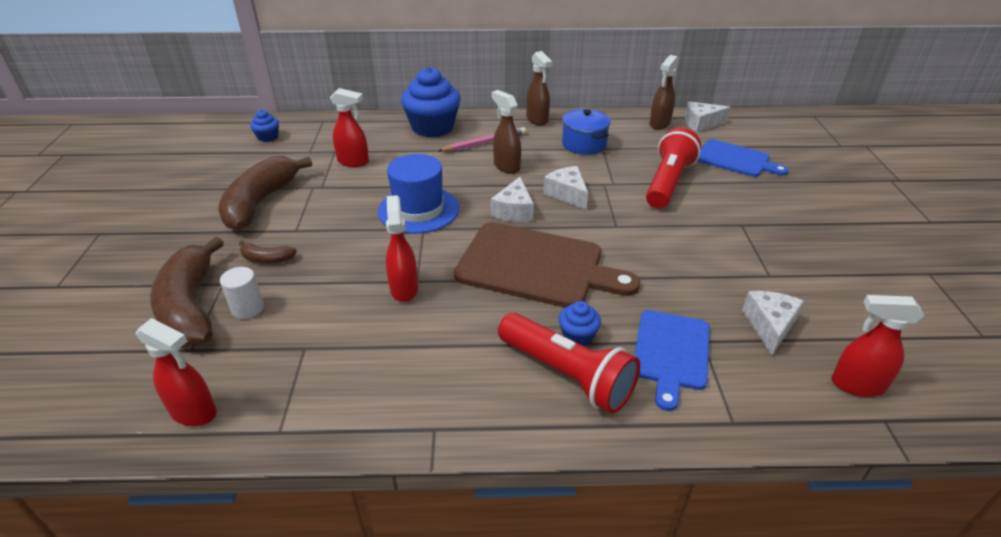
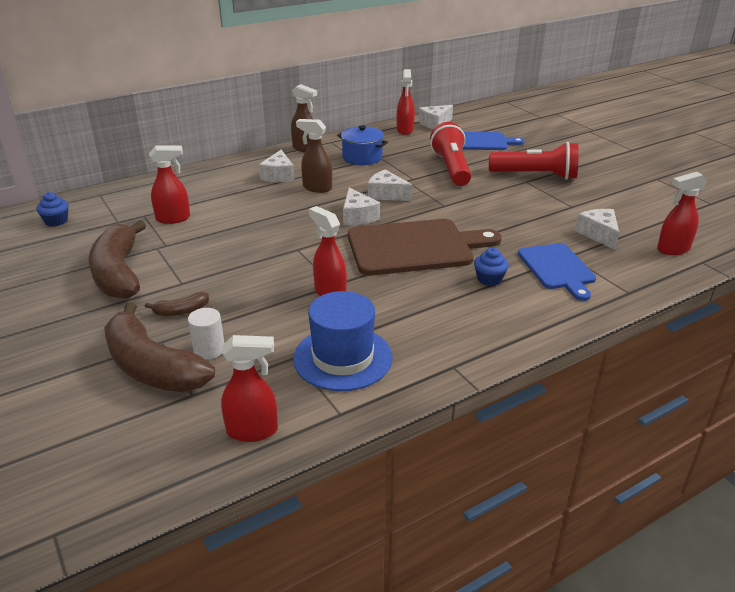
camera: 30 degrees left, 5 degrees down
(418, 210) = (277, 237): blue hat -> blue hat (342, 358)
(433, 127) = (218, 175): blue cupcake -> none
(484, 143) = (278, 175): pink pencil -> white cheese
(567, 374) = (506, 303): red flashlight -> red flashlight (535, 175)
(659, 124) = (405, 130): brown spray bottle -> red spray bottle

